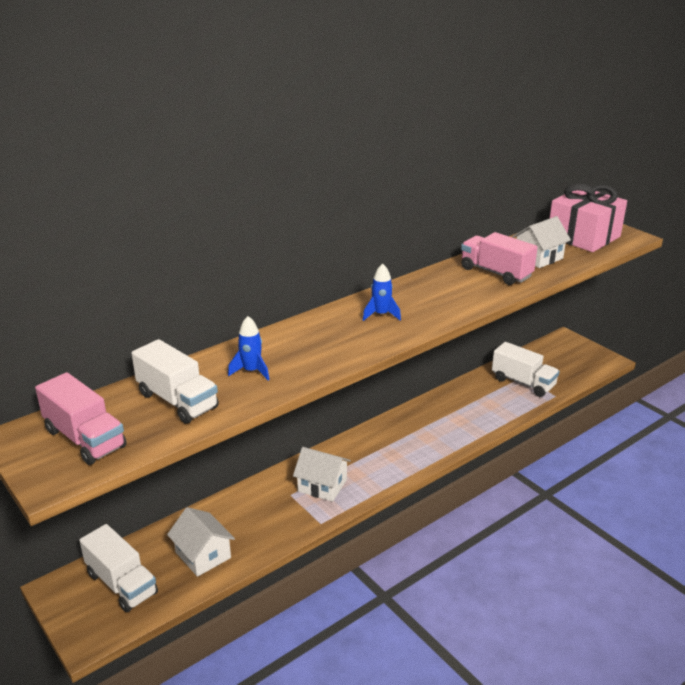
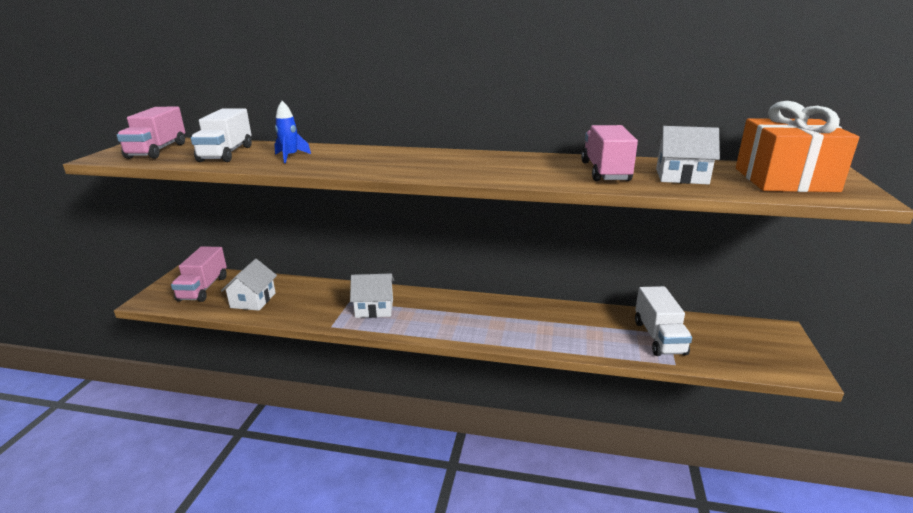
camera: 50 degrees right, 5 degrees down
(121, 583) = (203, 288): white truck -> pink truck
(322, 485) = (374, 308): white house -> white house turned 75 degrees counterclockwise
(381, 315) = (440, 162): blue rocket -> none
(583, 237) = (785, 180): pink gift -> orange gift

